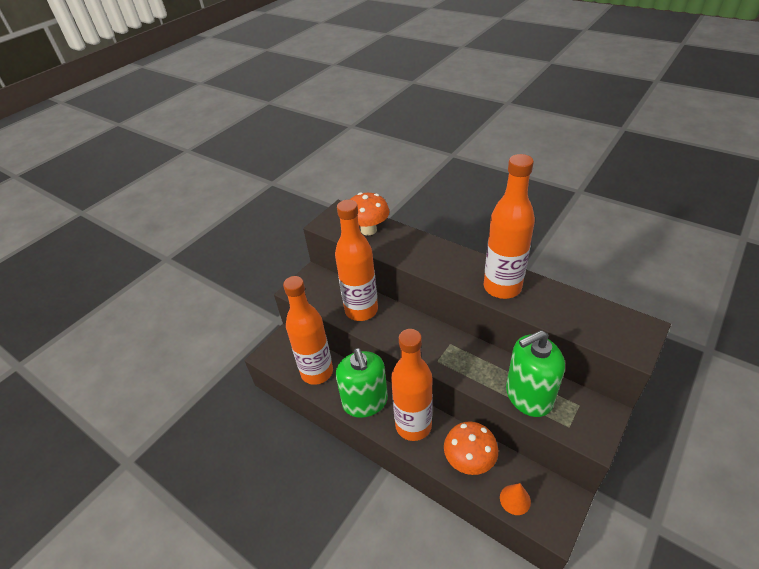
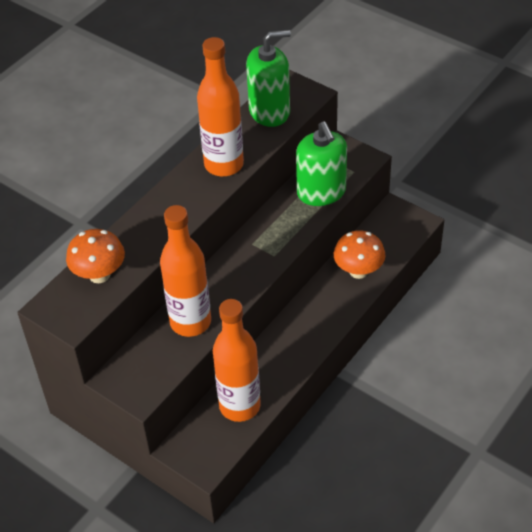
camera: 90 degrees left, 5 degrees up
(365, 402) = (286, 355): green soap dispenser -> green soap dispenser (269, 111)
(413, 425) = (318, 313): orange bottle -> none
(515, 499) = (395, 243): orange cone -> none

